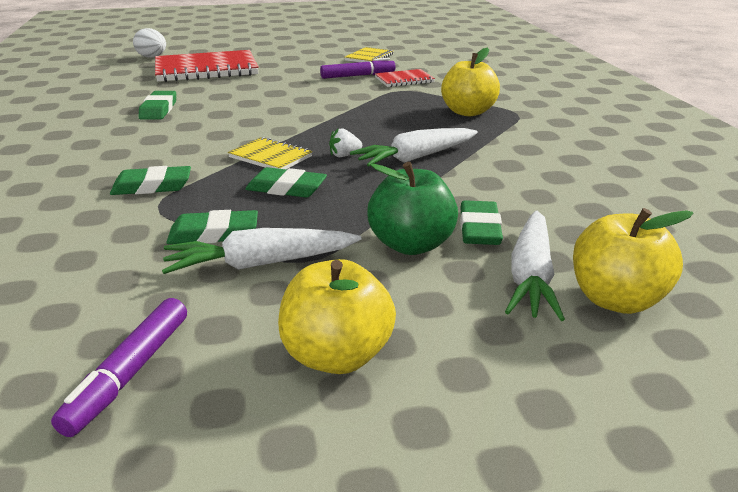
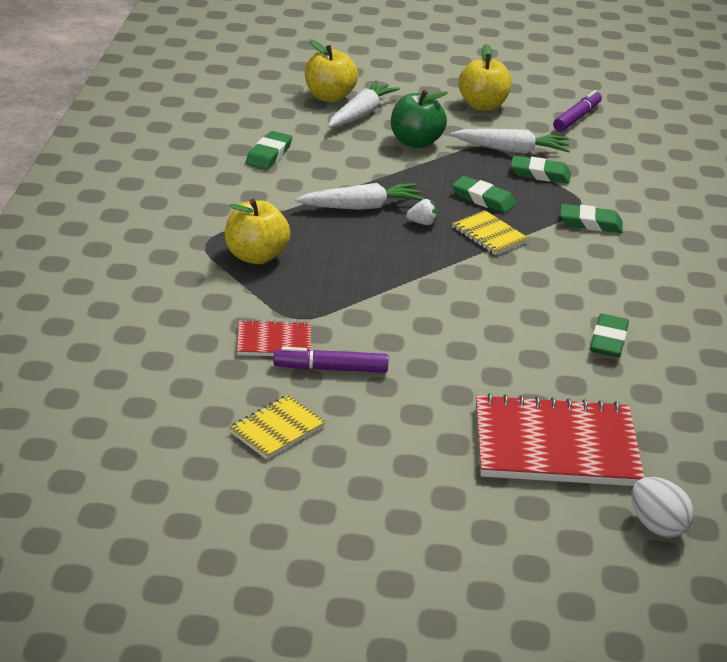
camera: 165 degrees left, 5 degrees up
(479, 229) = (364, 142): green eraser -> green eraser (269, 155)

